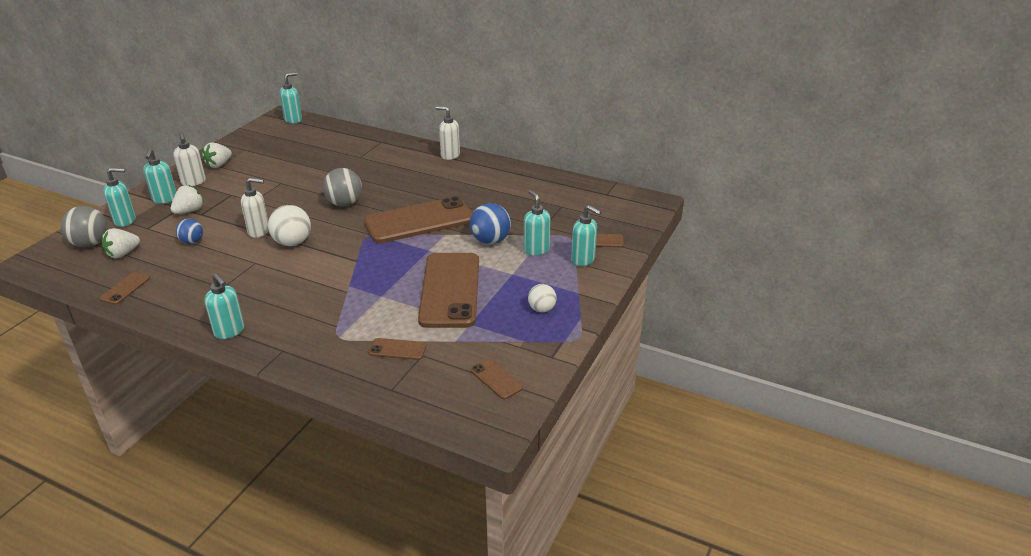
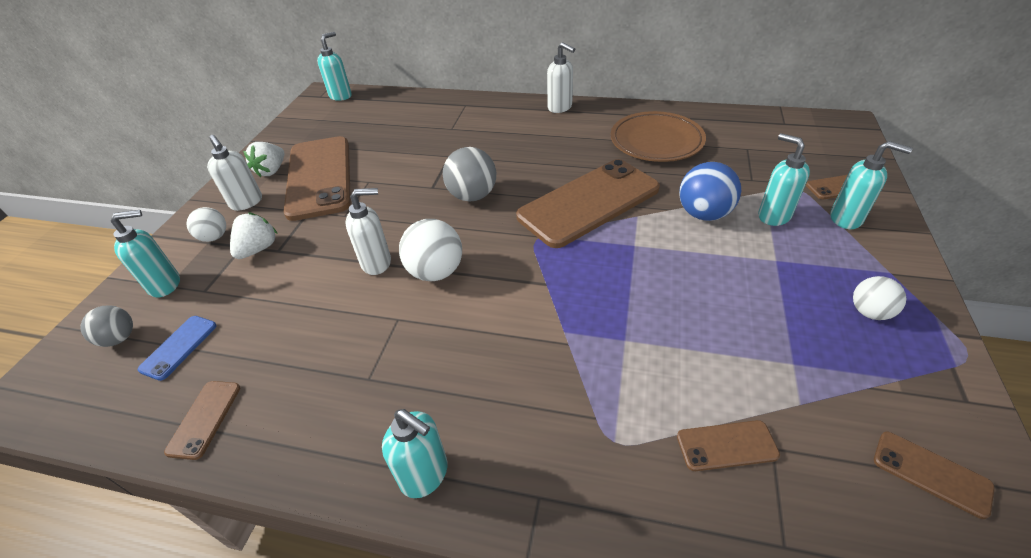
camera: 10 degrees left, 10 degrees up
(90, 243) = (119, 338): grey ball -> grey ball, size x0.62
(123, 254) = (179, 347): white strawberry -> blue phone
(165, 199) = (214, 237): turquoise soap dispenser -> white ball
(192, 241) = (283, 301): blue ball -> none
(450, 155) = (560, 107): white soap dispenser -> white soap dispenser turned 150 degrees counterclockwise
(450, 290) = (715, 307): brown phone -> brown phone (319, 177)
(500, 190) = (656, 141): none -> brown plate

